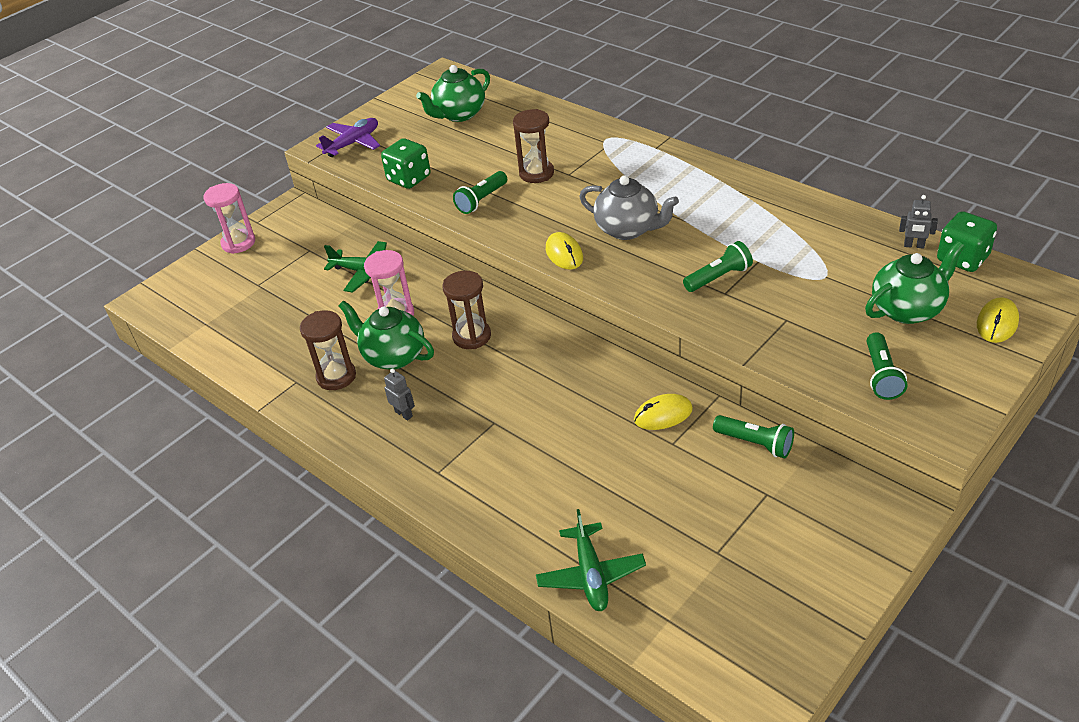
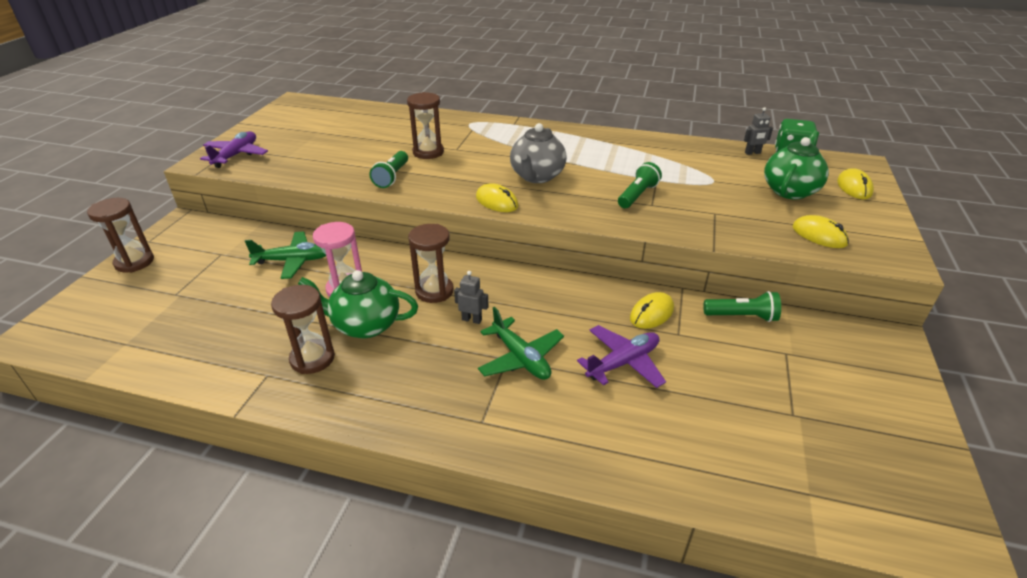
camera: 30 degrees left, 5 degrees down
(238, 243) = (134, 262): pink hourglass -> brown hourglass
(404, 414) = (409, 375): grey robot -> grey robot (472, 319)
(409, 179) = (310, 172): green dice -> none
(459, 114) = (329, 124): green teapot -> none
(590, 575) = (705, 474): green plane -> green plane (520, 358)
(596, 456) = (623, 363): none -> purple plane
(628, 229) = (537, 176): grey teapot -> grey teapot turned 105 degrees clockwise
(881, 376) = (819, 235): green flashlight -> yellow mouse

